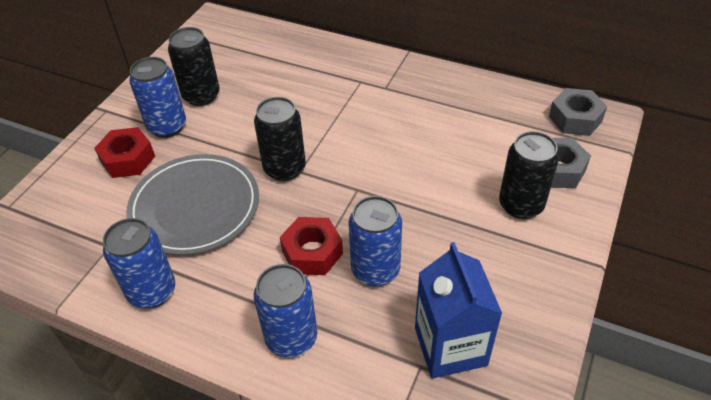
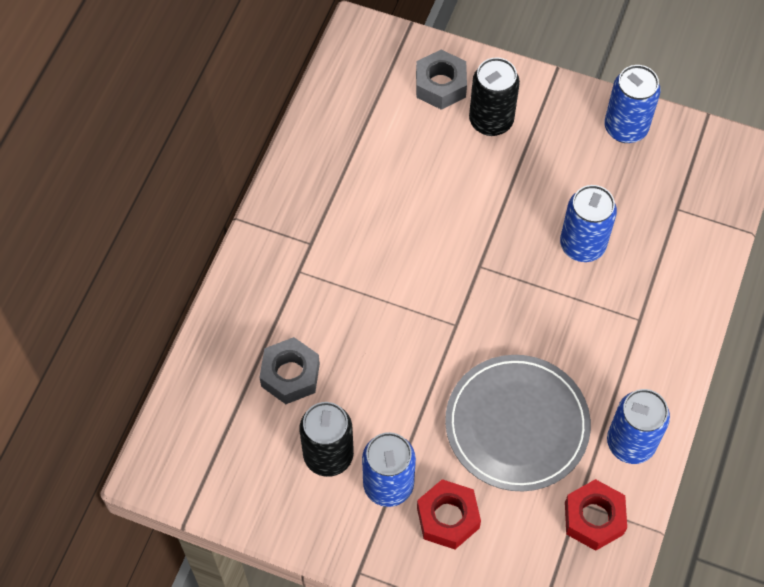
camera: 95 degrees left, 15 degrees up
(284, 168) = (453, 340): black can -> none
(291, 338) = (665, 310): blue can -> blue can (625, 128)
(312, 252) = (567, 301): red nut -> red nut (593, 518)
(450, 346) = (655, 186): blue carton -> none
(575, 119) = (363, 60): grey nut -> grey nut (290, 375)

